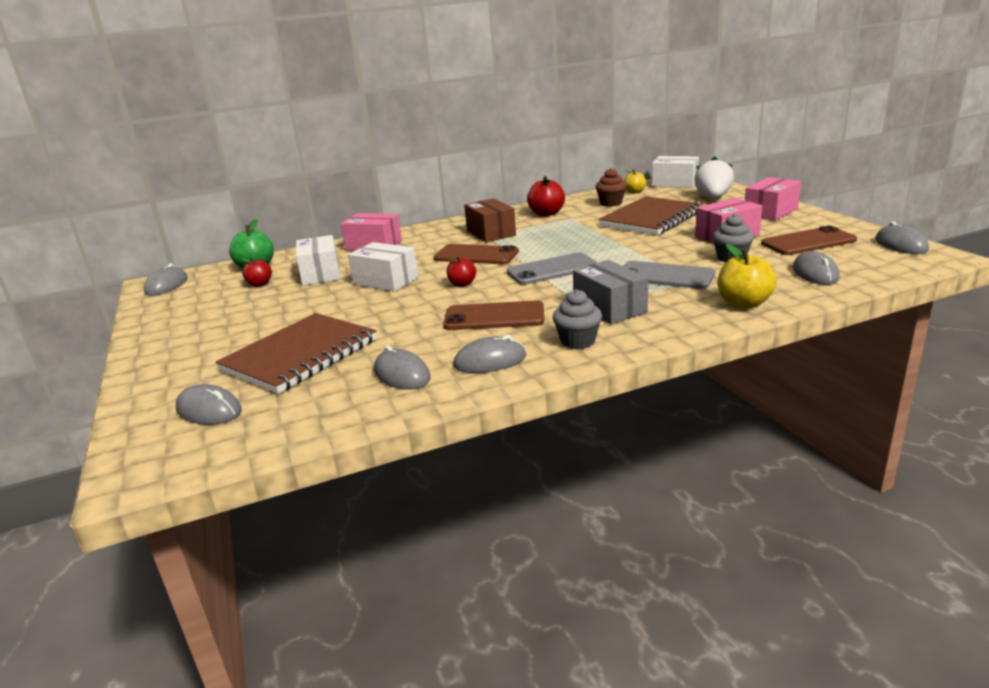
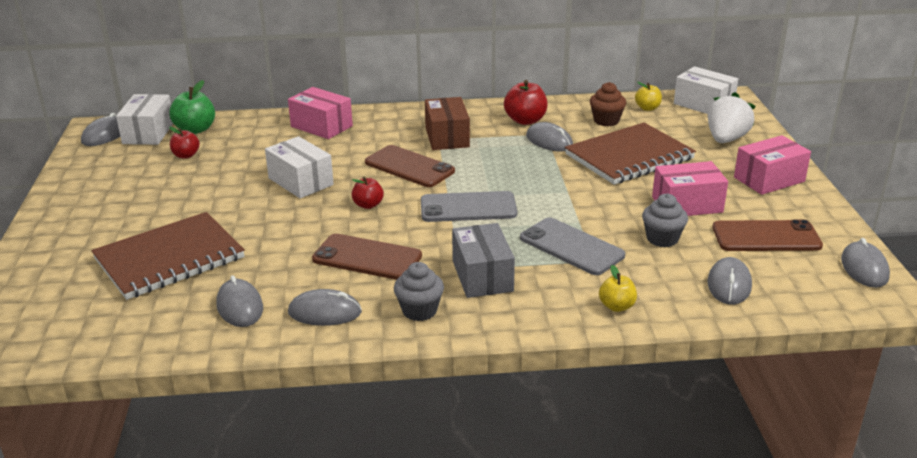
camera: 15 degrees right, 5 degrees up
(209, 410) = (64, 302): grey mouse -> grey mouse (549, 141)
(320, 274) = (248, 155): white box -> white box (148, 133)
(743, 303) = (617, 306): yellow apple -> yellow apple, size x0.63

